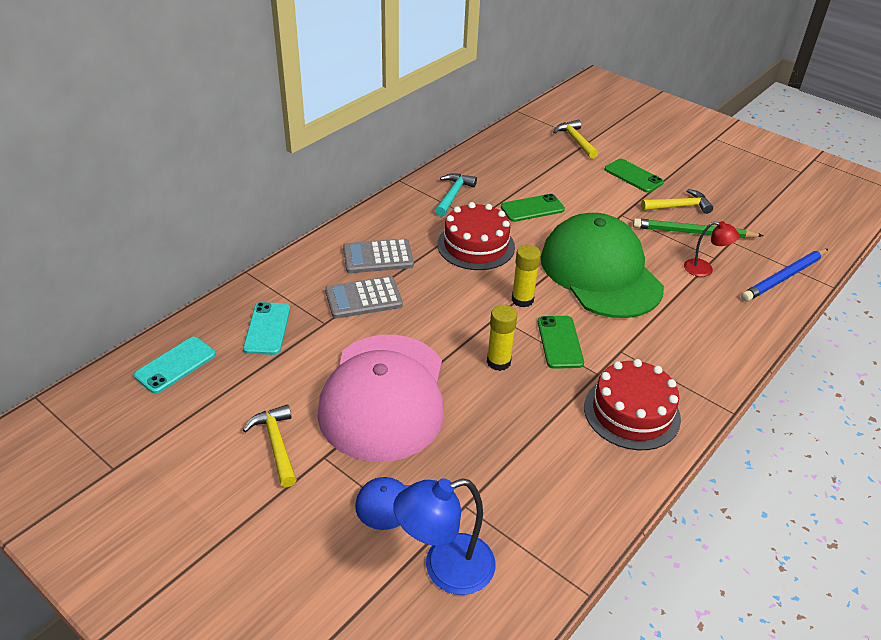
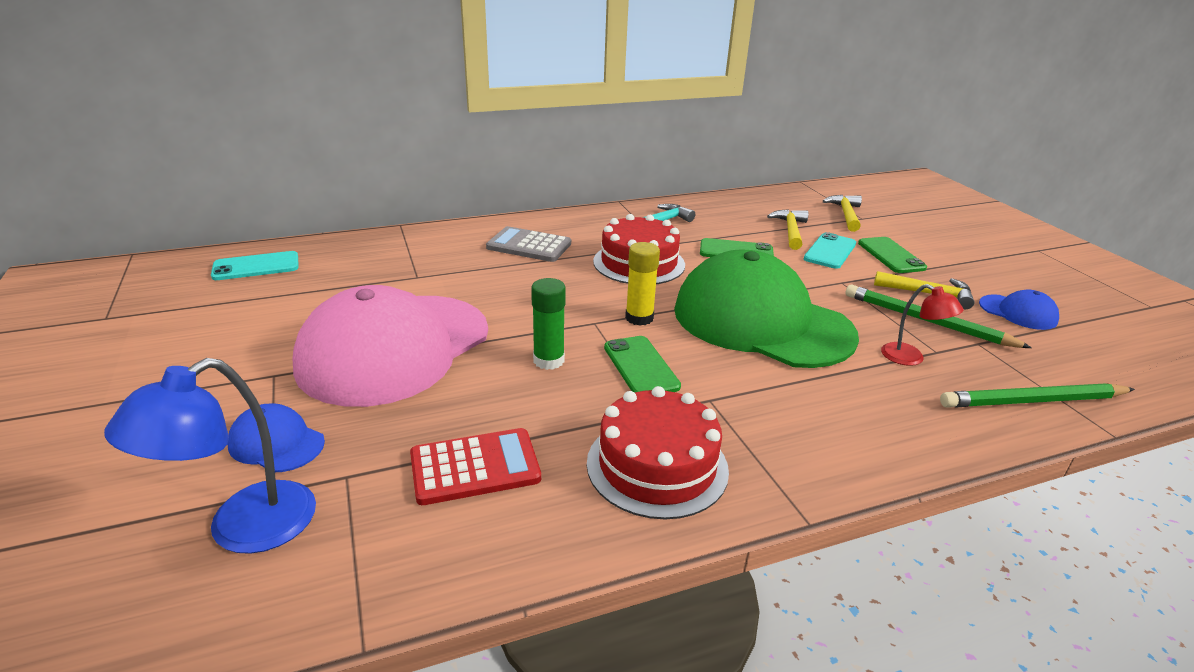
camera: 30 degrees right, 10 degrees down
(267, 328) = (363, 266): turquoise phone -> turquoise phone (830, 251)
(276, 444) = (249, 349): yellow hammer -> yellow hammer (790, 231)
(363, 298) = (476, 270): grey calculator -> none
(445, 568) = (243, 529): blue lamp -> blue lamp turned 60 degrees counterclockwise
(498, 362) = (548, 360): yellow glue stick -> green glue stick
(534, 462) = (475, 467): none -> red calculator
(560, 342) = (641, 367): green phone -> green phone turned 45 degrees counterclockwise
(600, 272) = (761, 321): green cap -> green cap turned 60 degrees counterclockwise
(737, 205) = (1018, 312): none -> blue cap
(784, 277) = (1033, 401): blue pencil -> green pencil

